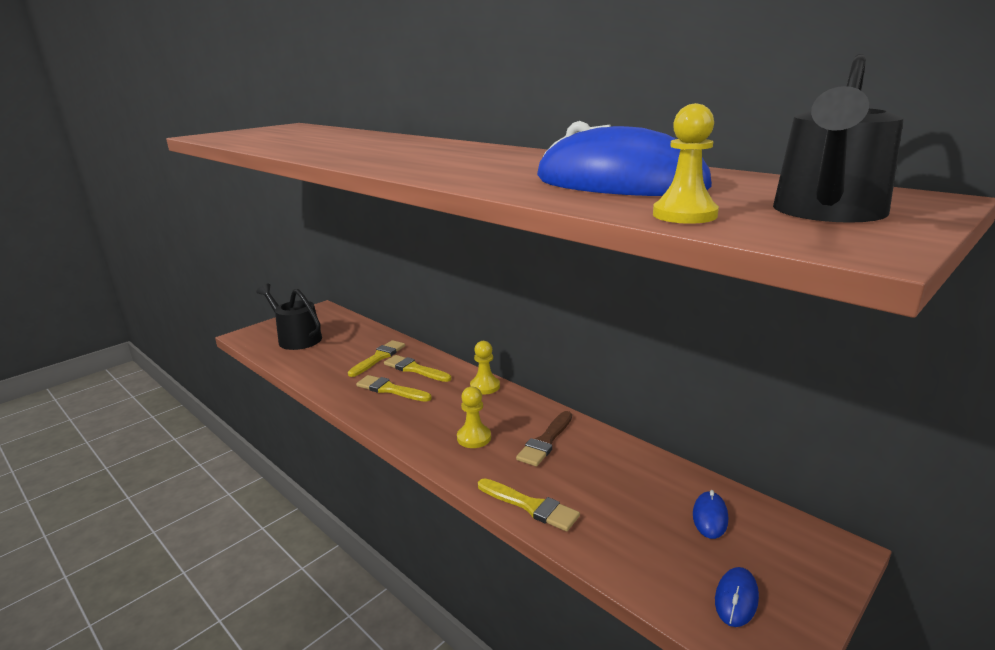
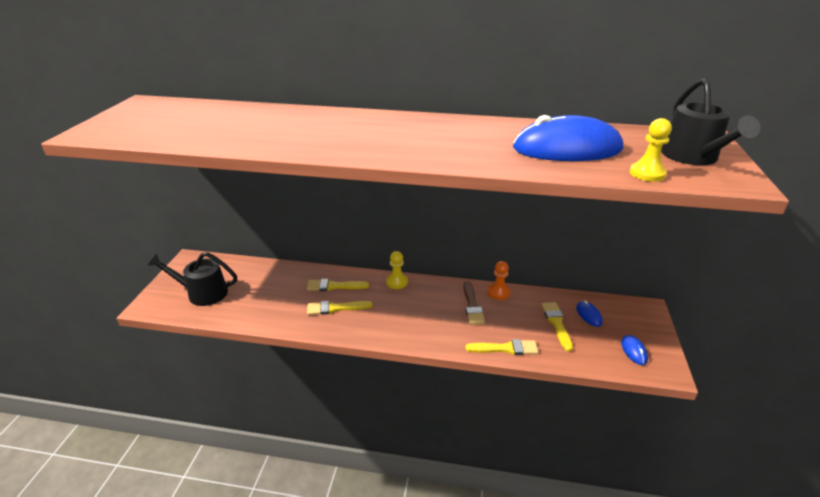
camera: 35 degrees left, 10 degrees up
(378, 357) = (295, 286): yellow brush -> yellow brush (556, 323)
(474, 438) = (430, 320): yellow pawn -> none
(599, 439) = (498, 292): none -> orange pawn

